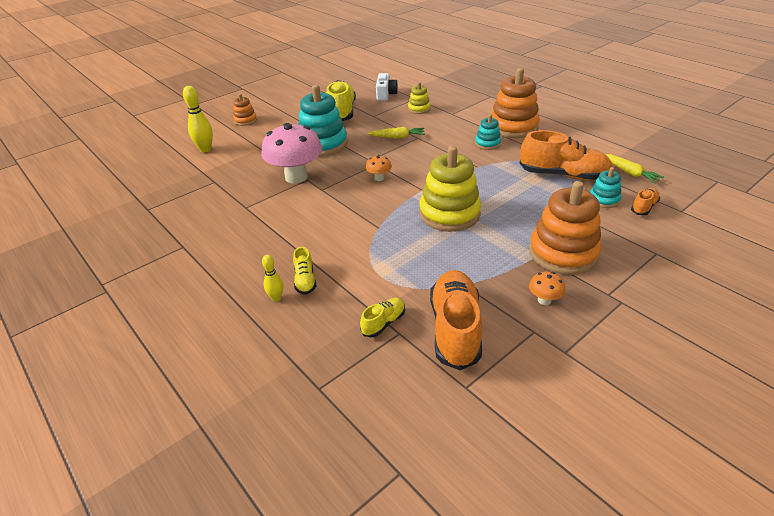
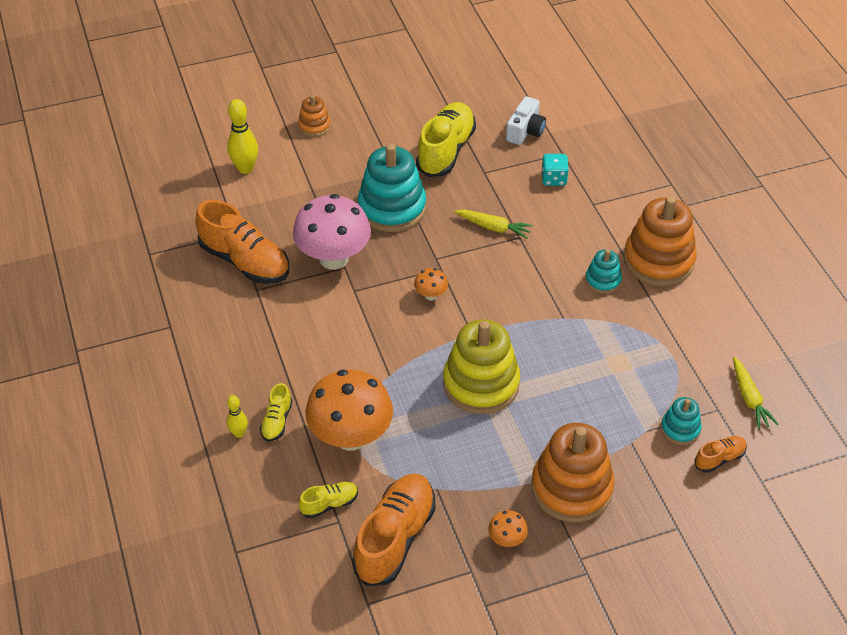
camera: 20 degrees right, 10 degrees up
(373, 272) = (351, 437): none -> orange mushroom
(419, 109) = (553, 179): yellow stacking toy -> turquoise dice
(563, 175) = (660, 371): orange shoe -> orange shoe (245, 261)

